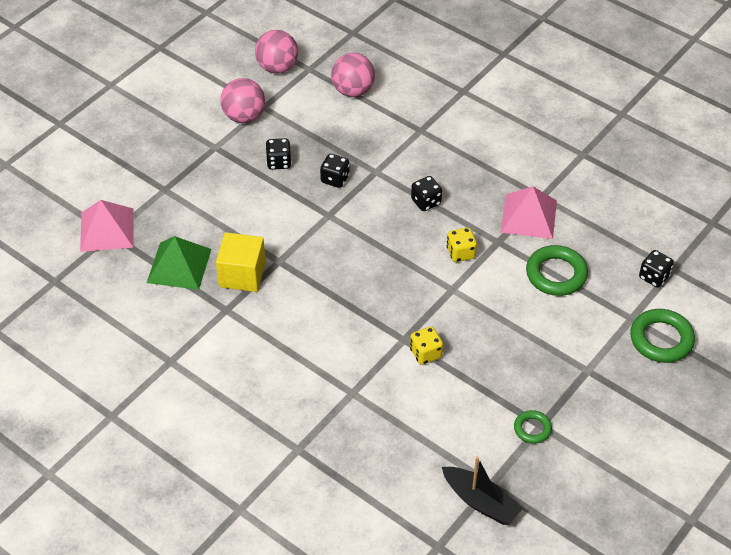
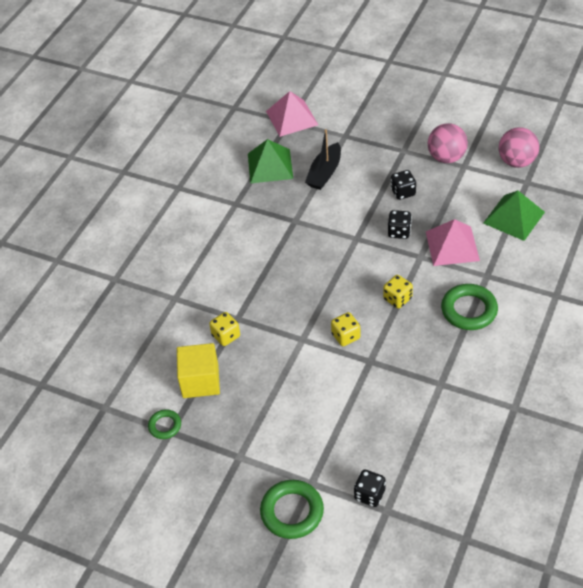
camera: 80 degrees right, 0 degrees up
(242, 274) = (273, 203): yellow cube -> yellow cube (200, 381)
(353, 91) = (513, 217): pink ball -> green pyramid
(426, 202) = (397, 299): black dice -> yellow dice
(480, 502) = (86, 403): black boat -> black boat (324, 173)
(528, 216) = (410, 378): pink pyramid -> pink pyramid (452, 246)
(556, 274) = (345, 412): green ring -> green ring (469, 310)

